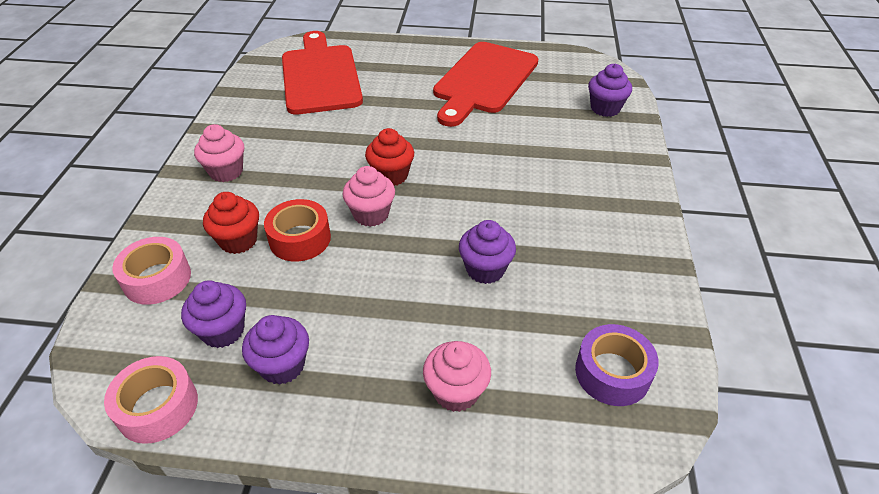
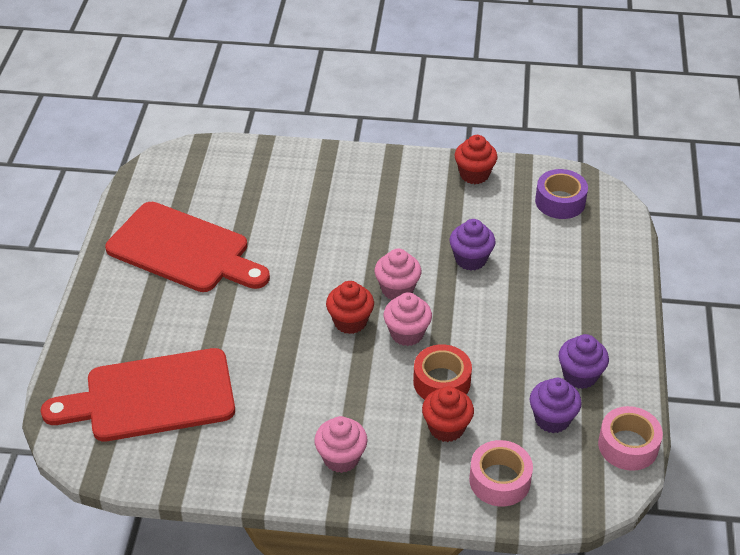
camera: 90 degrees left, 0 degrees up
(456, 391) = (587, 278): pink cupcake -> pink cupcake (397, 289)
(605, 108) = (247, 166): purple cupcake -> none
(644, 279) = (474, 174): none -> red cupcake

